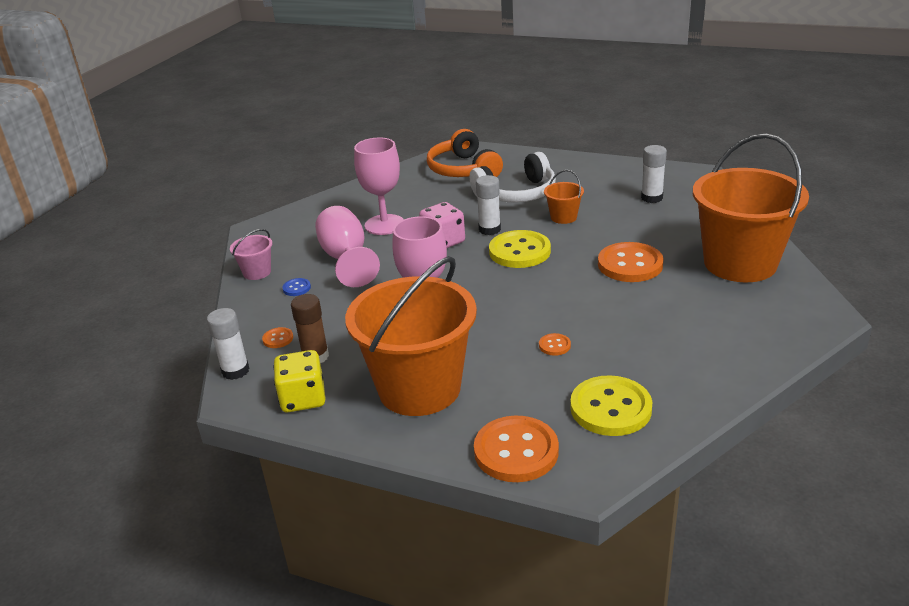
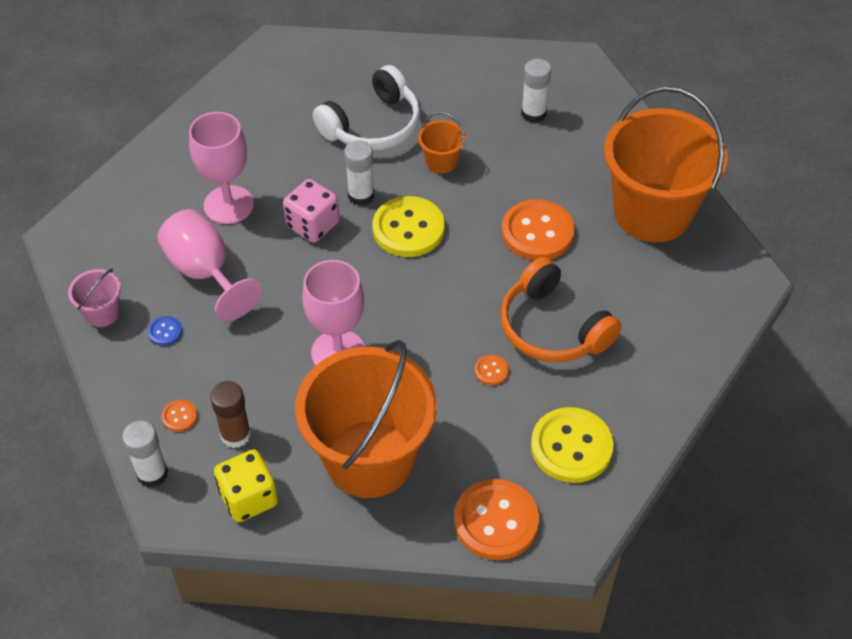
camera: 20 degrees left, 20 degrees up
(463, 170) = (291, 87): orange headphones -> orange headphones (552, 327)

